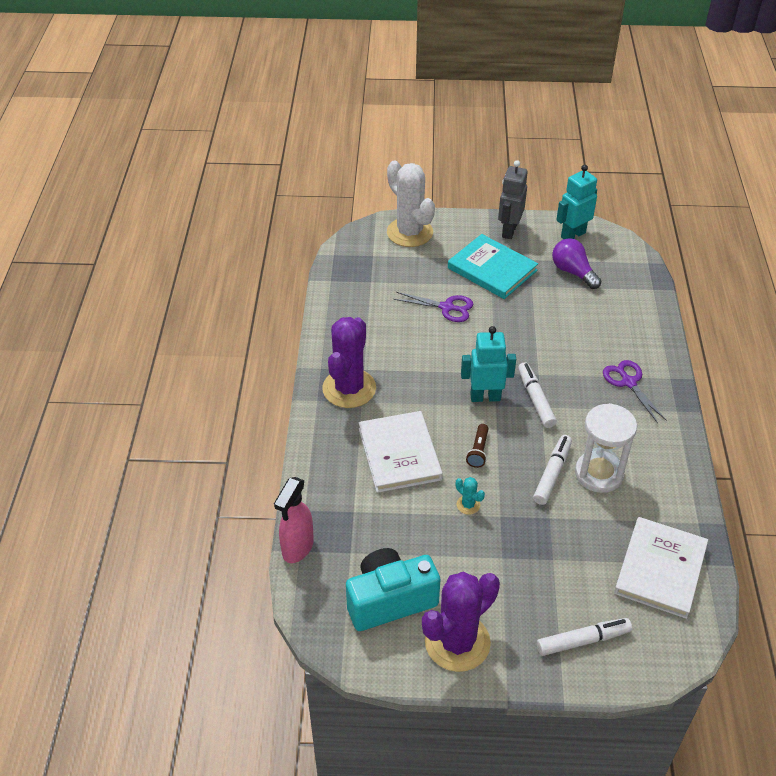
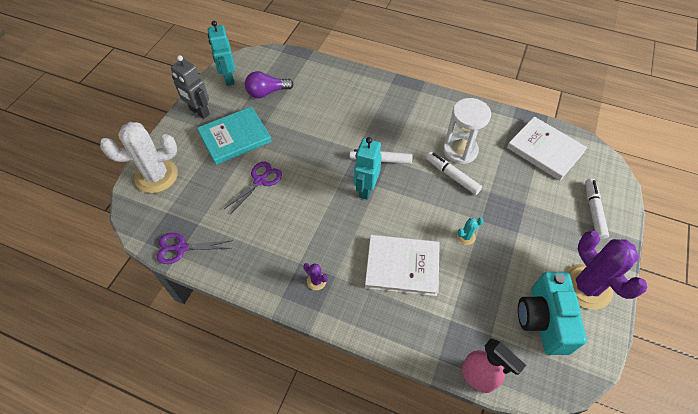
camera: 70 degrees left, 10 degrees up
(349, 388) = (316, 281): purple cactus -> purple cactus, size x0.40
(478, 451) = (417, 212): brown flashlight -> none
(628, 382) = (386, 104): purple scissors -> purple scissors (181, 248)

